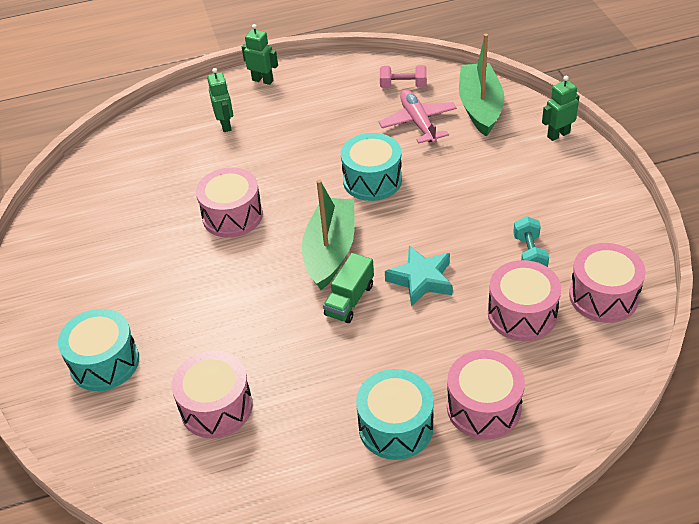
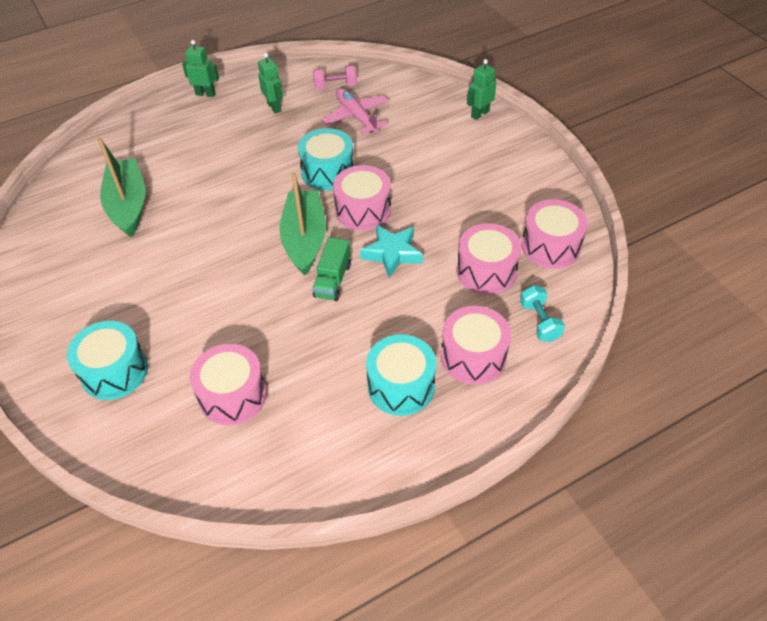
camera: 15 degrees left, 5 degrees up
(226, 125) = (180, 138): green robot -> green robot (274, 107)
(232, 216) = (206, 219): pink drum -> pink drum (363, 210)
(480, 107) = (407, 97): green boat -> green boat (128, 205)
(529, 254) = (480, 219): turquoise dumbbell -> turquoise dumbbell (539, 322)

